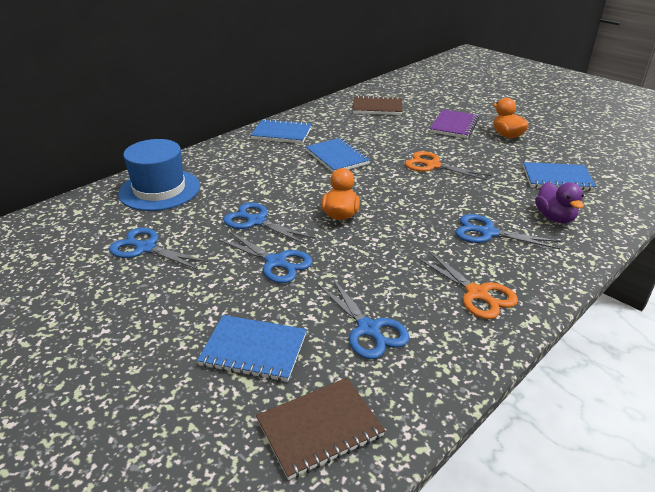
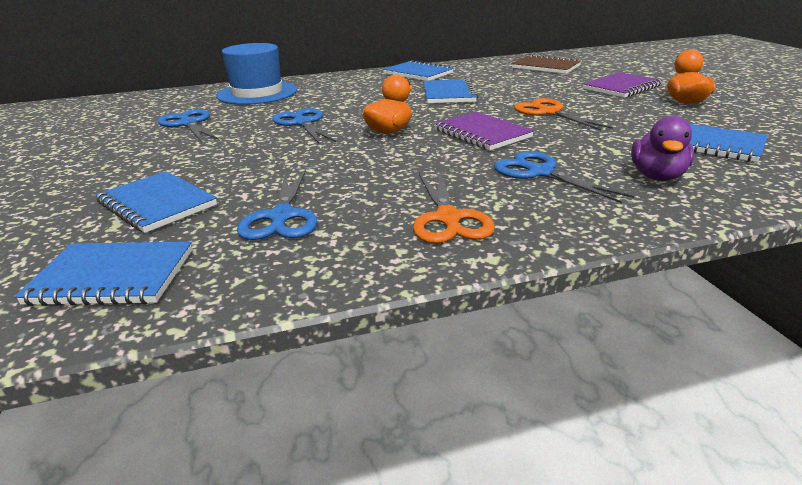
camera: 30 degrees right, 5 degrees down
(275, 262) = (275, 151): blue scissors -> none
(320, 428) = (112, 277): brown notebook -> blue notebook
(411, 201) = (482, 133): none -> purple notebook

